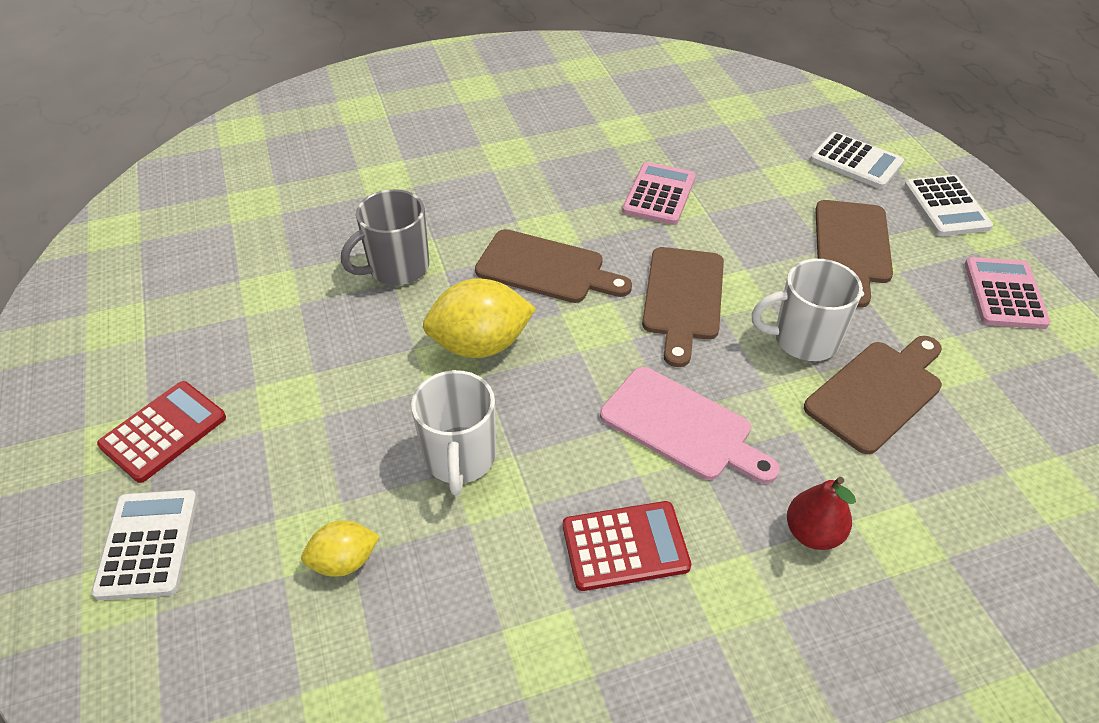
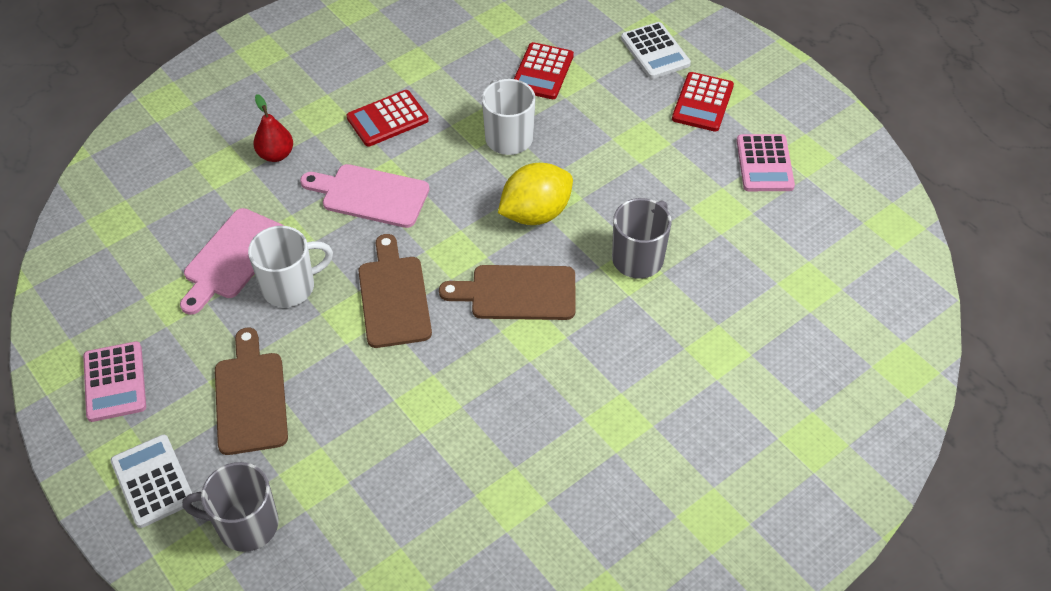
camera: 160 degrees right, 5 degrees up
(344, 561) = (542, 72): yellow lemon -> red calculator
(659, 194) = (446, 409): pink calculator -> pink calculator (764, 164)
(856, 161) = (246, 525): white calculator -> grey mug
(877, 392) = (232, 258): brown cutting board -> pink cutting board

